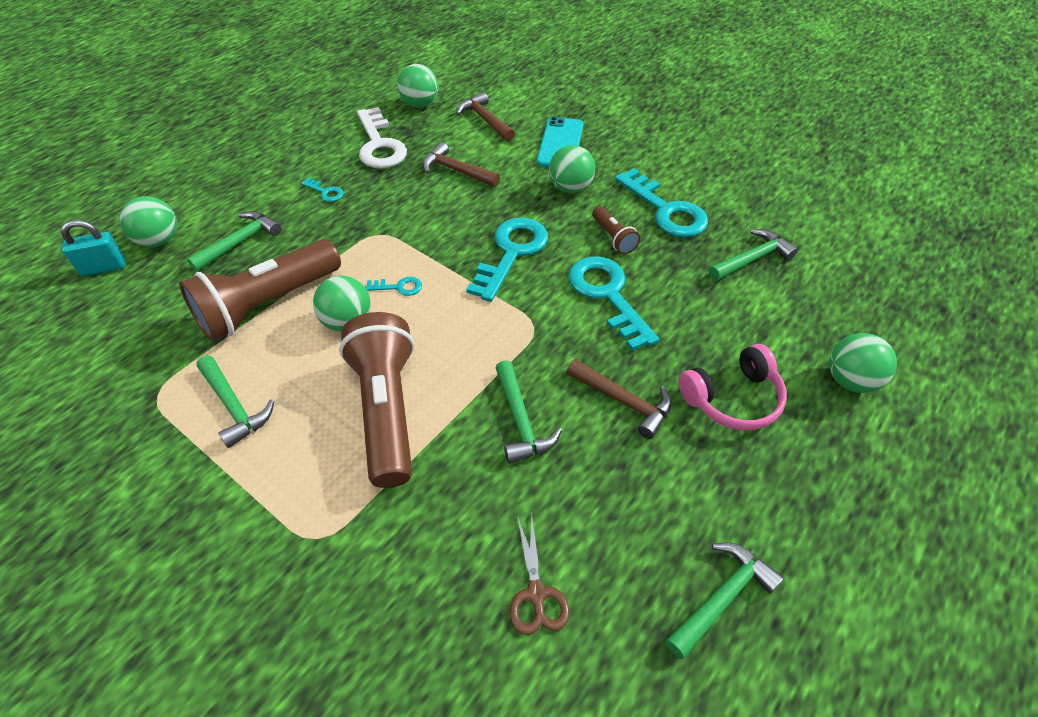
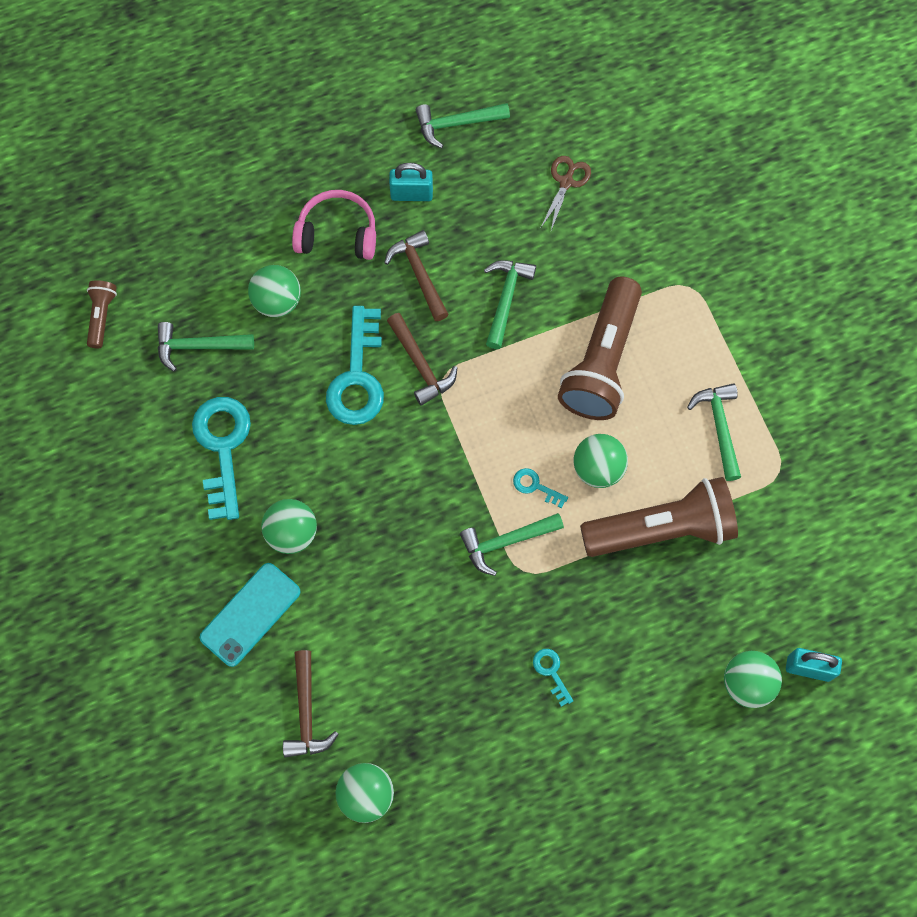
camera: 150 degrees left, 20 degrees up
(240, 242) = (665, 635): green hammer -> green hammer (506, 541)
(379, 145) = (456, 731): white key -> none
(456, 170) = (393, 630): brown hammer -> brown hammer (420, 365)
(511, 253) = (409, 473): turquoise key -> none
(613, 238) = (301, 440): brown flashlight -> brown flashlight (102, 316)
(698, 478) = (411, 194): none -> turquoise padlock
(850, 380) = (237, 201): green ball -> green ball (277, 301)

